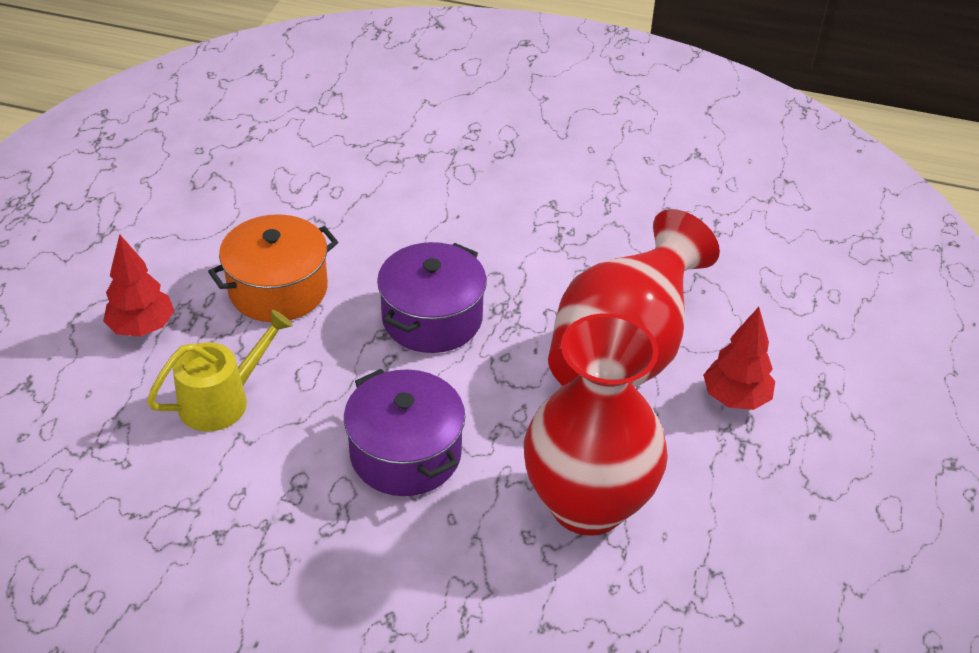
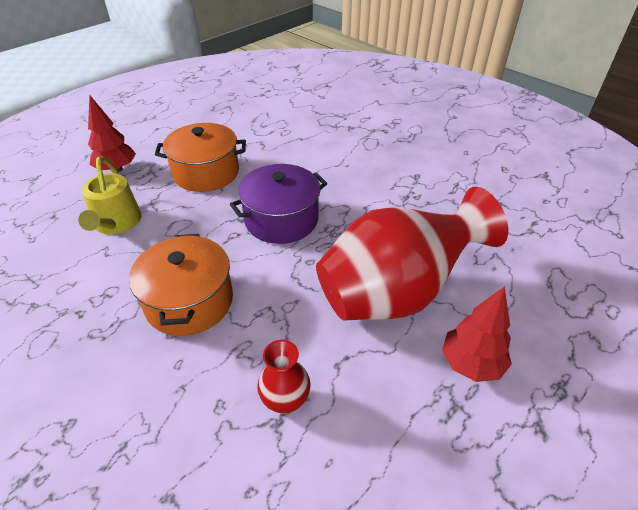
camera: 30 degrees right, 0 degrees up
(222, 400) = (116, 223): yellow watering can -> yellow watering can turned 90 degrees clockwise
(405, 453) = (189, 301): purple pot -> orange pot
(587, 504) = (285, 401): red vase -> red vase, size x0.41

